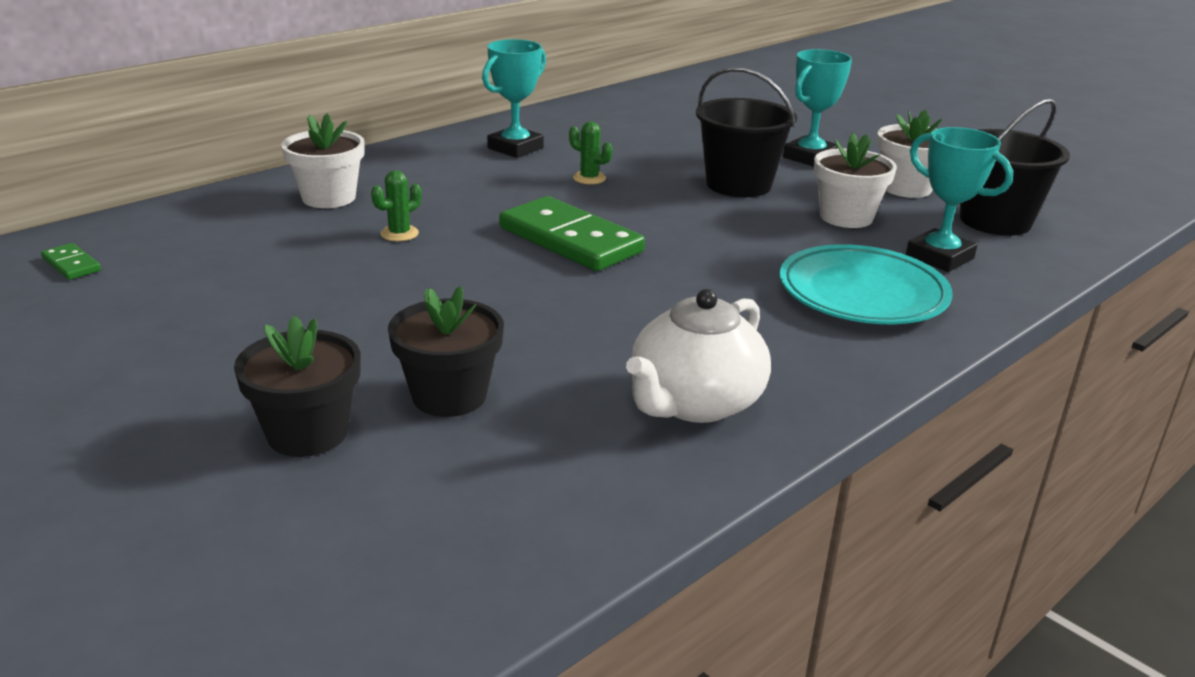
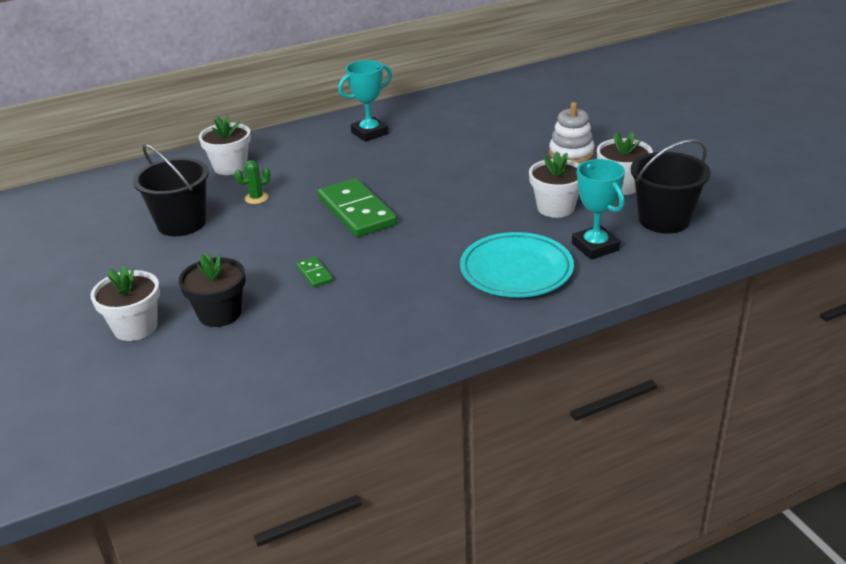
camera: 20 degrees right, 5 degrees up
(71, 264) = (69, 205): green domino -> green domino (314, 274)
(307, 433) = (135, 327): black flower pot -> white flower pot
(589, 178) = (402, 162): green cactus -> none
(694, 403) = (352, 335): white teapot -> none
(738, 184) = (500, 174): black bucket -> black bucket (181, 223)
(810, 157) = (571, 153): turquoise trophy -> white stacking toy

